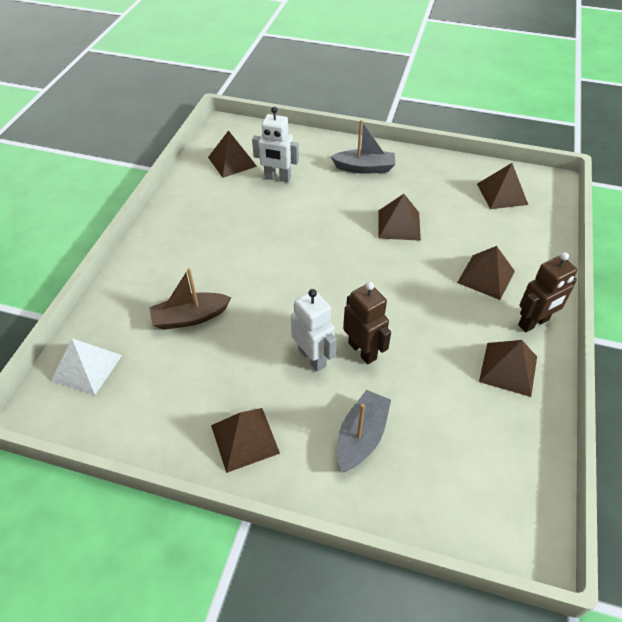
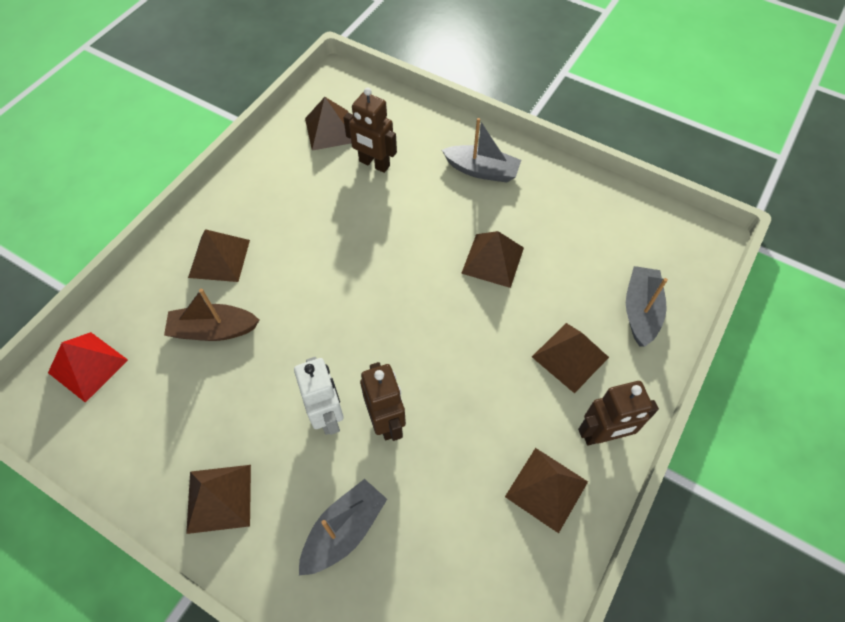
camera: 15 degrees right, 10 degrees up
(87, 367) = (88, 366): white pyramid -> red pyramid
(277, 178) = (374, 164): white robot -> brown robot
(502, 194) = (637, 243): brown pyramid -> brown pyramid (219, 258)
(524, 236) = (640, 311): none -> grey boat

